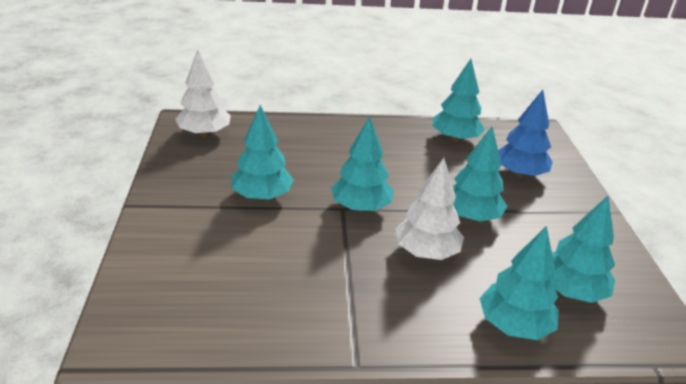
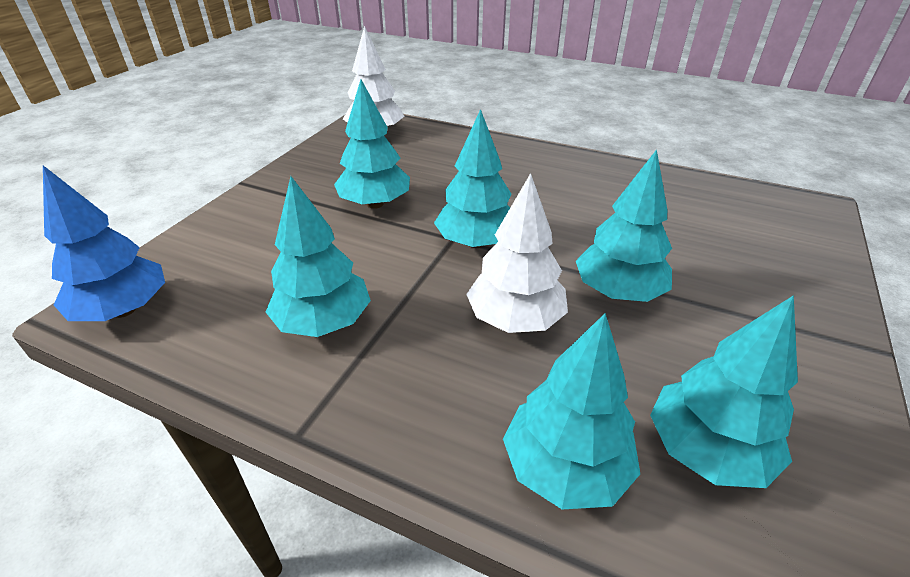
camera: 30 degrees right, 5 degrees up
(455, 138) = (670, 192): turquoise tree -> turquoise tree (324, 322)
(519, 173) = (739, 255): blue tree -> blue tree (124, 310)

